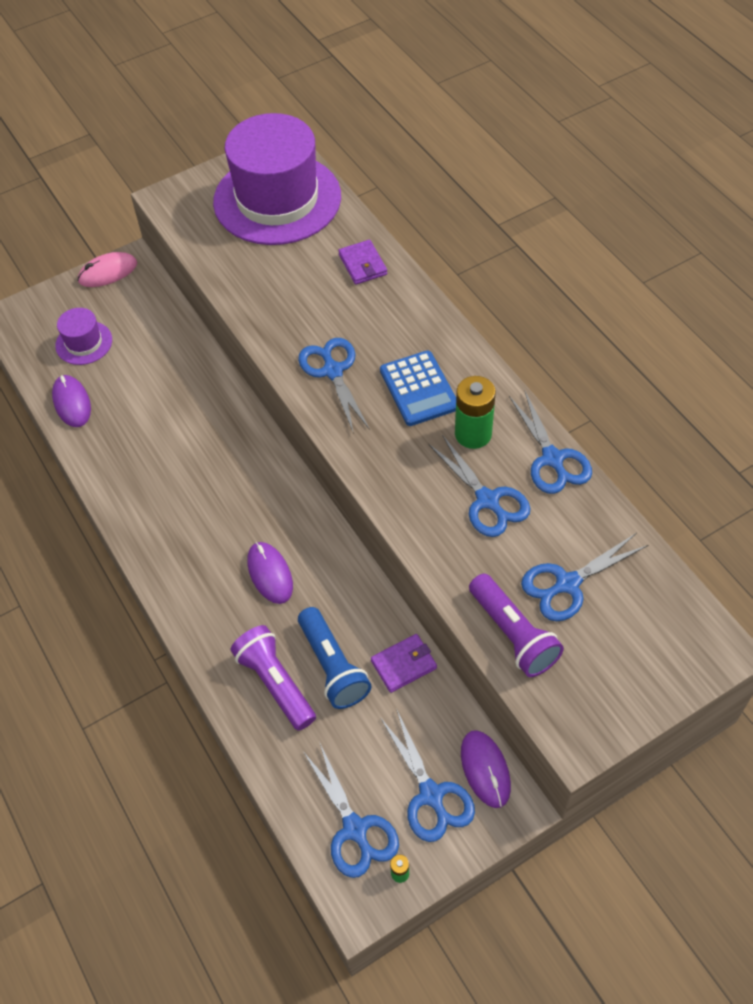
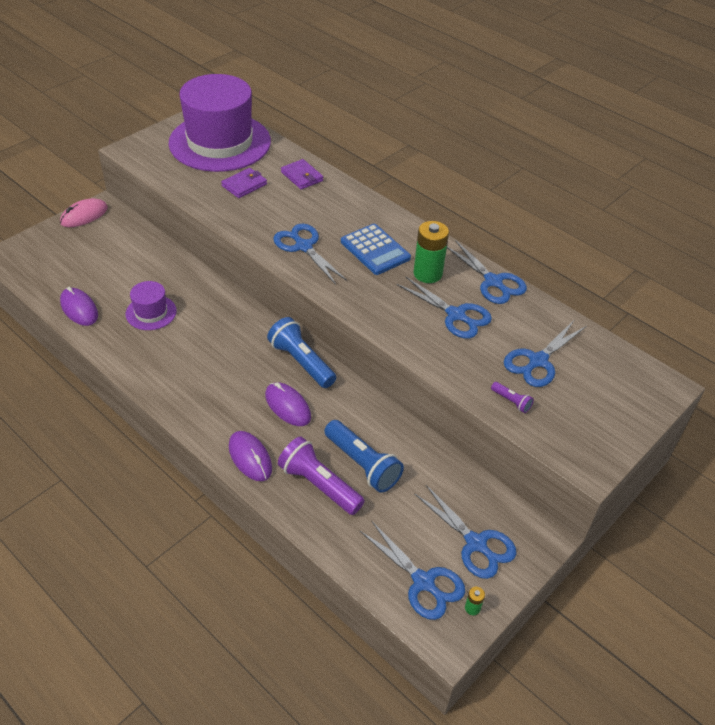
camera: 20 degrees left, 10 degrees down
(84, 343) = (77, 266): purple hat -> purple hat (151, 312)
(303, 517) = (301, 362): none -> blue flashlight
(403, 664) = (419, 453): purple wallet -> purple wallet (244, 185)
(485, 769) = (511, 516): purple mouse -> purple mouse (250, 457)
(513, 634) = (511, 401): purple flashlight -> purple flashlight, size x0.47

